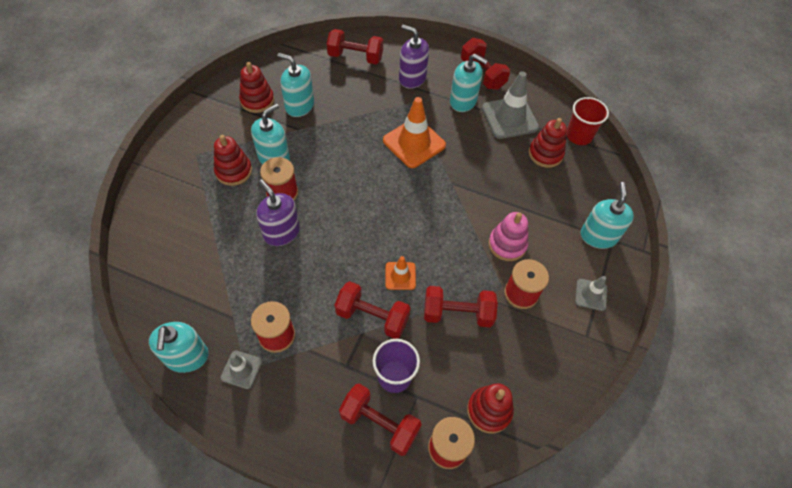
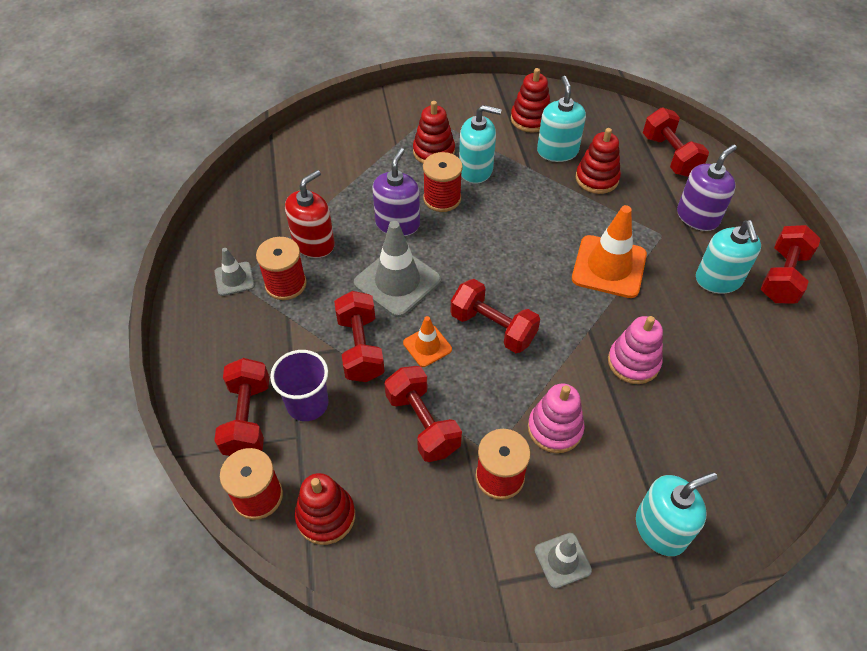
camera: 60 degrees right, 5 degrees down
(187, 357) = (222, 235): turquoise soap dispenser -> none
(253, 295) = (314, 243): none -> red soap dispenser
(412, 78) = (697, 217): purple soap dispenser -> purple soap dispenser turned 45 degrees clockwise
(413, 231) = (493, 328): none -> red dumbbell
(489, 177) = (633, 362): none -> pink stacking toy
(509, 118) = (746, 338): grey traffic cone -> grey traffic cone (397, 282)
(545, 154) = (731, 405): red stacking toy -> red stacking toy (597, 179)
(579, 136) = (802, 430): red cup -> none

